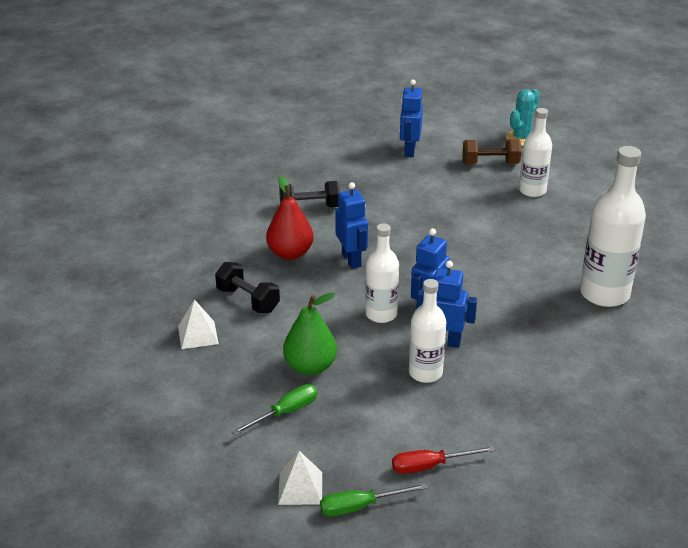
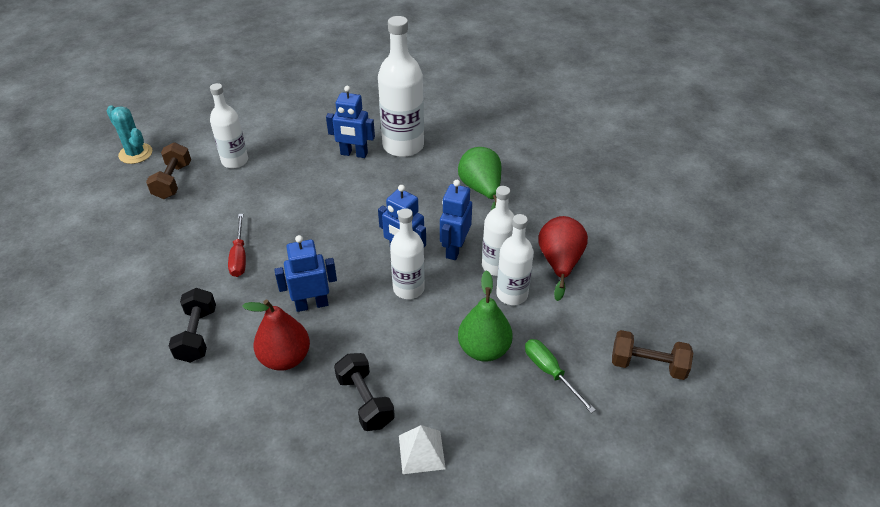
camera: 85 degrees left, 10 degrees up
(248, 300) = (365, 401): black dumbbell -> black dumbbell turned 75 degrees counterclockwise
(300, 488) = (647, 365): white pyramid -> brown dumbbell
(360, 506) = (663, 324): green screwdriver -> none
(386, 385) = (512, 294): none -> white bottle
(409, 150) = (115, 238): blue robot -> blue robot (354, 154)
(430, 466) = (612, 275): red screwdriver -> red screwdriver (239, 256)
(441, 422) = (560, 263): none -> red pear
(547, 358) = (481, 190): none -> green pear

